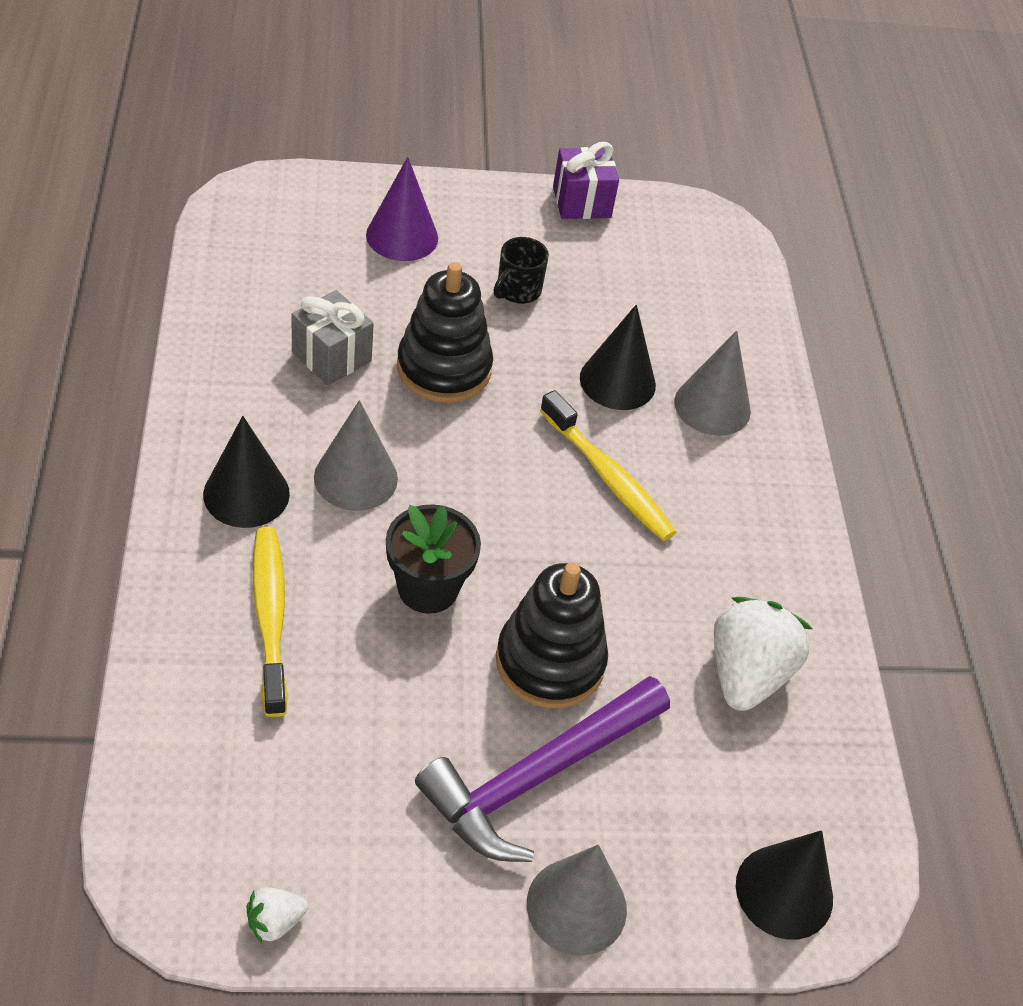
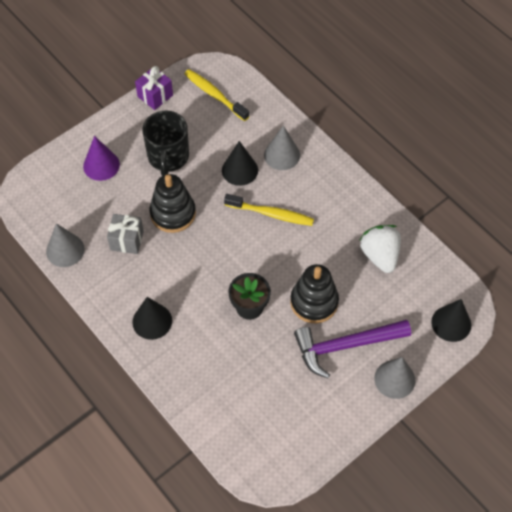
camera: 30 degrees left, 10 degrees up
(270, 616) = (206, 360): yellow toothbrush -> yellow toothbrush (214, 95)
(275, 922) = (309, 460): white strawberry -> none
(355, 478) = (184, 284): grey cone -> grey cone (65, 250)
(518, 290) = (168, 157): black mug -> black mug, size x1.89
(538, 776) = (345, 346): purple hammer -> purple hammer turned 60 degrees clockwise

